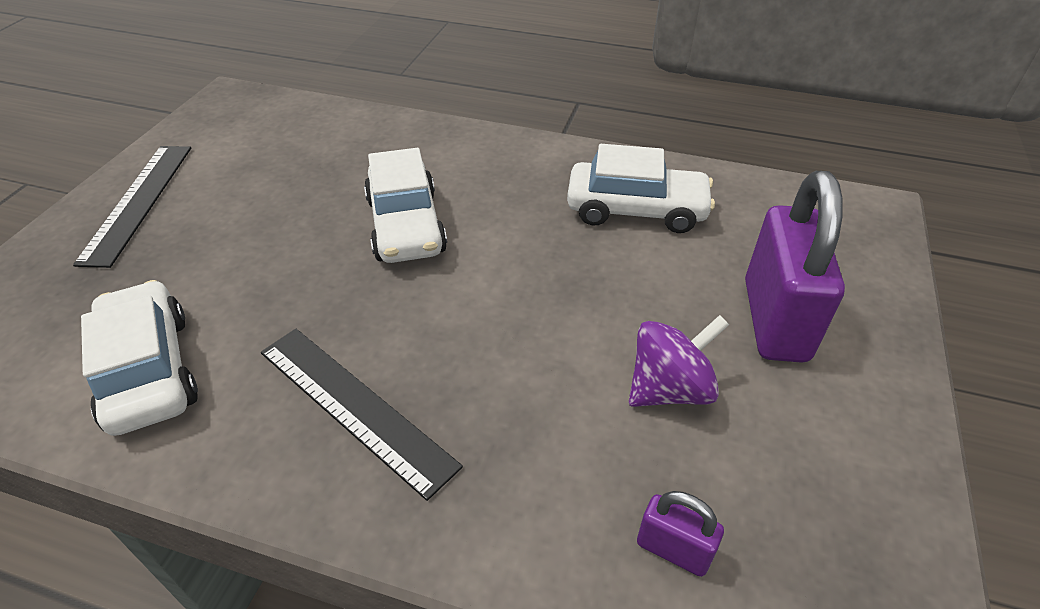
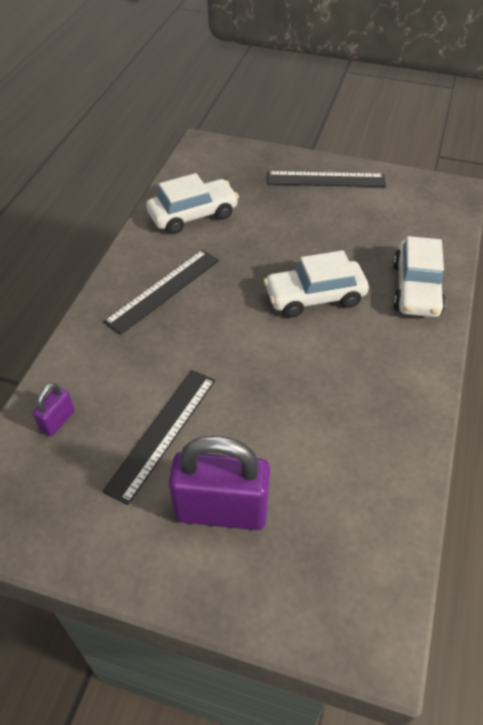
camera: 90 degrees right, 5 degrees up
(636, 210) = (349, 433): white car -> white car (416, 289)
(669, 389) = (162, 433): purple spinning top -> black ruler

